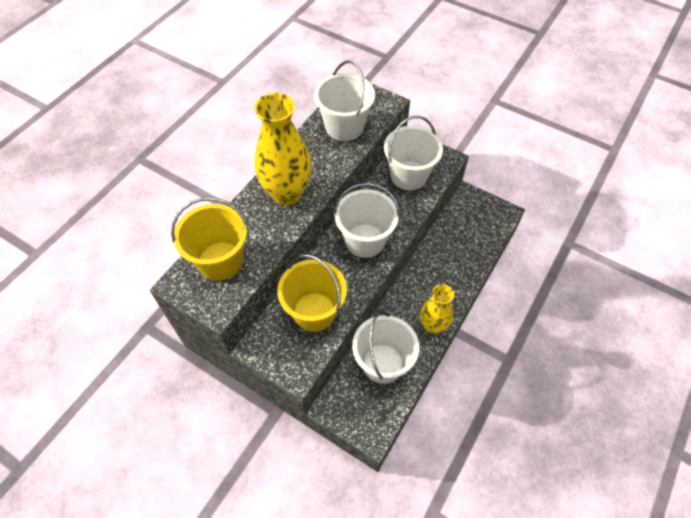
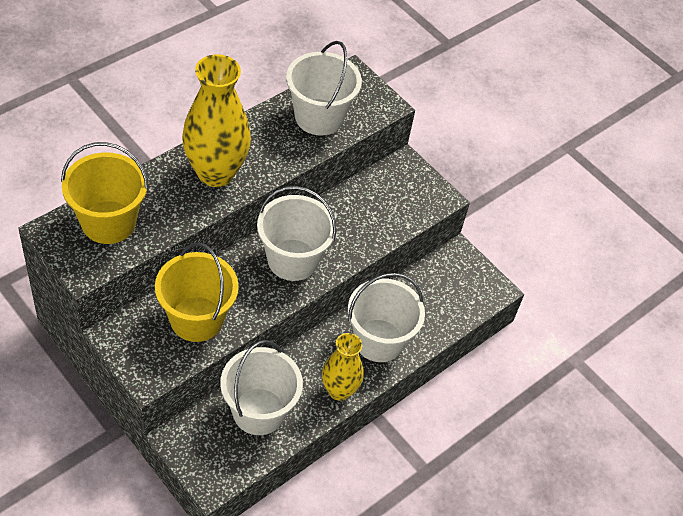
camera: 10 degrees right, 5 degrees down
(409, 175) = (382, 202): white bucket -> white bucket (378, 340)

